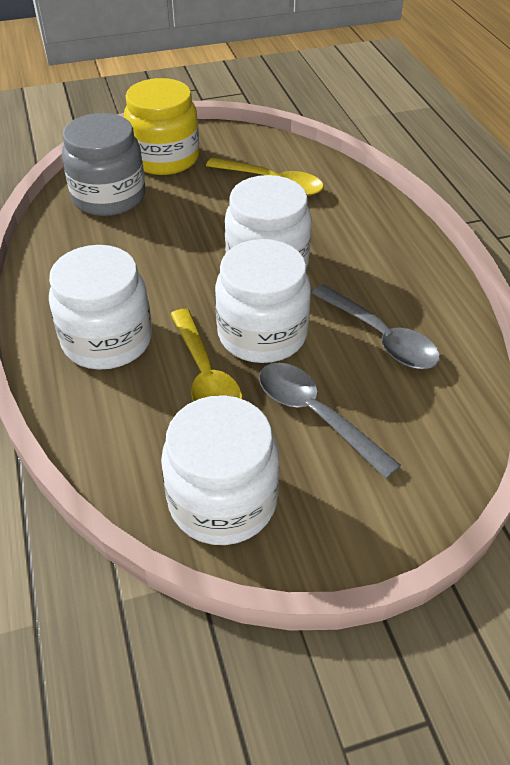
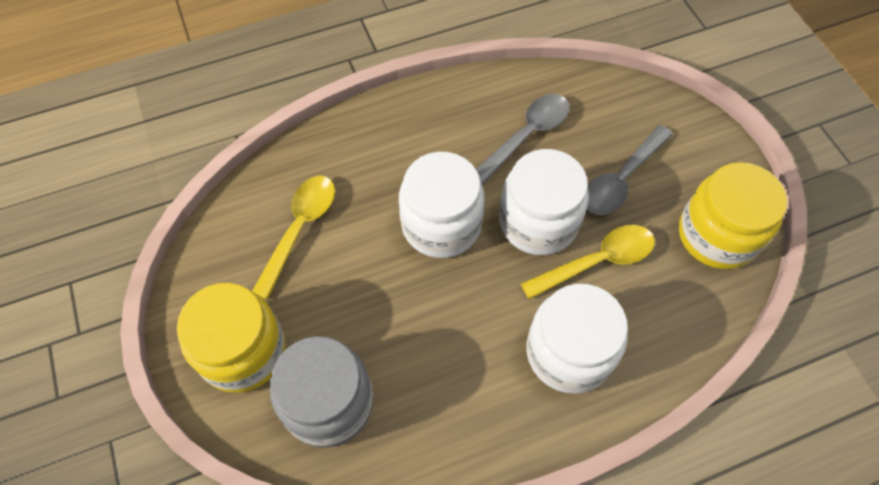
camera: 95 degrees left, 15 degrees up
(222, 501) = (717, 235): white jar -> yellow jar

